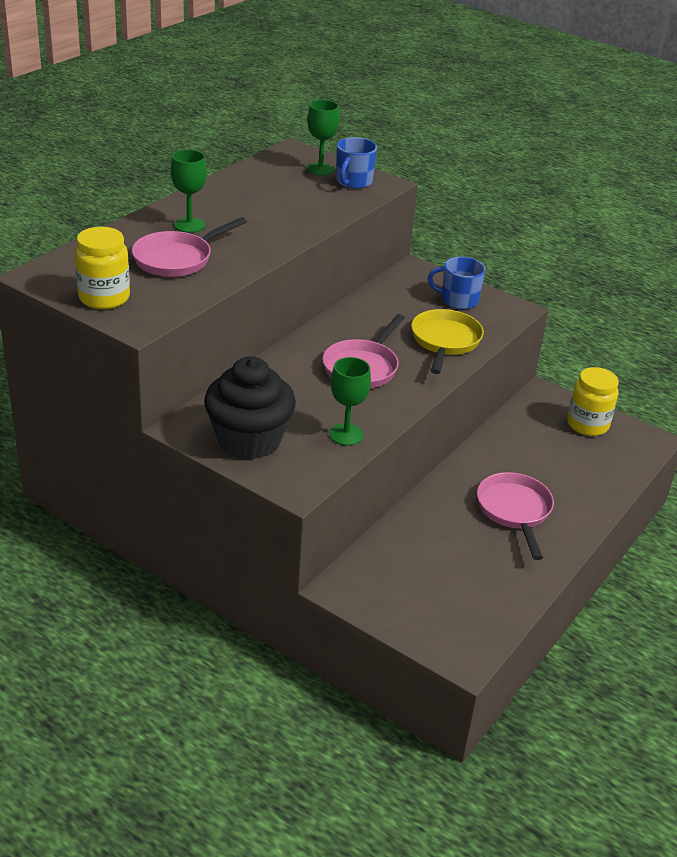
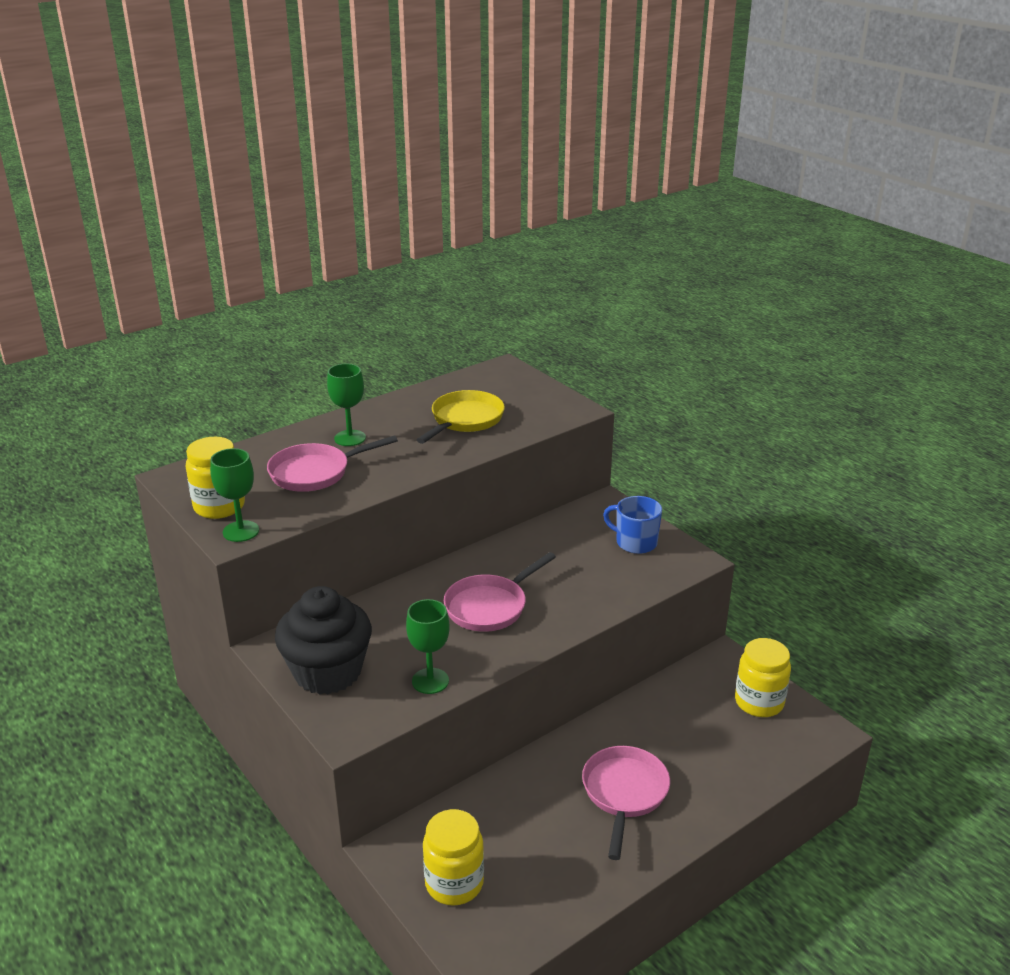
camera: 20 degrees right, 5 degrees down
(320, 169) = (519, 389): green goblet -> green goblet (241, 531)
(353, 182) = (545, 405): blue mug -> none
(410, 603) = (454, 883): none -> yellow jar
(445, 342) = (595, 588): yellow pan -> yellow pan (464, 420)

